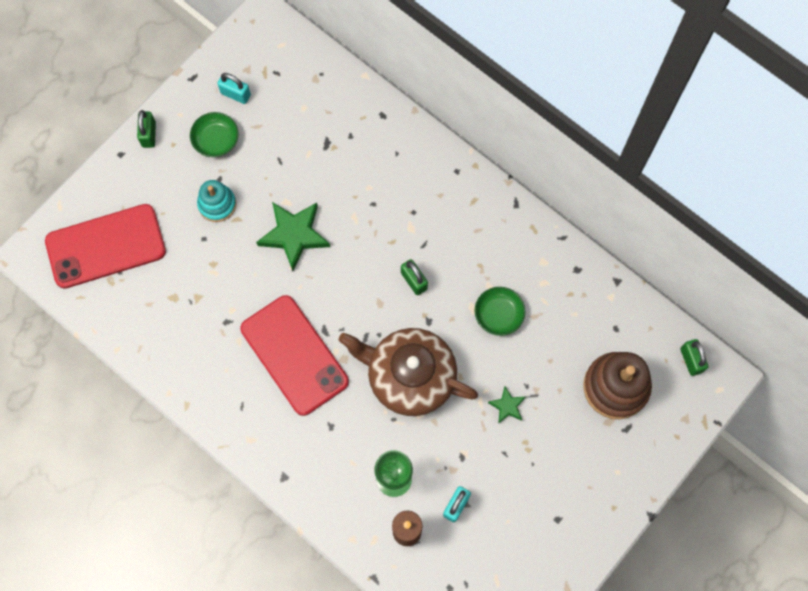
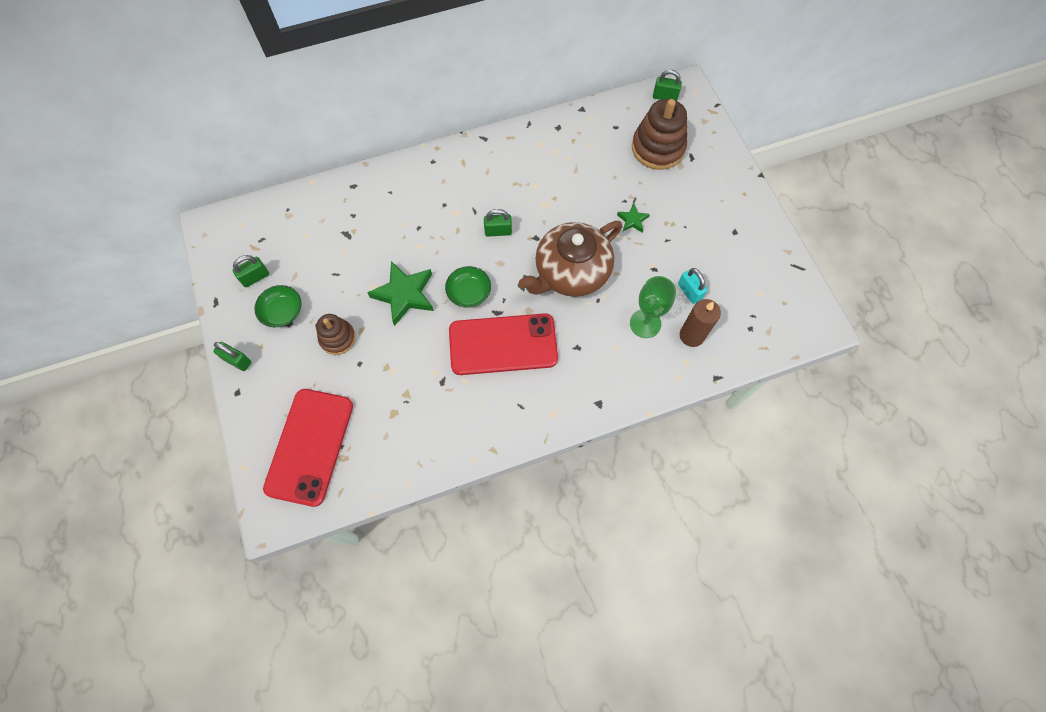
camera: 60 degrees left, 5 degrees down
(217, 204) = (337, 338): turquoise stacking toy -> brown stacking toy
(235, 94) = (255, 277): turquoise padlock -> green padlock
(498, 314) = (560, 190): green bowl -> green bowl (469, 292)

